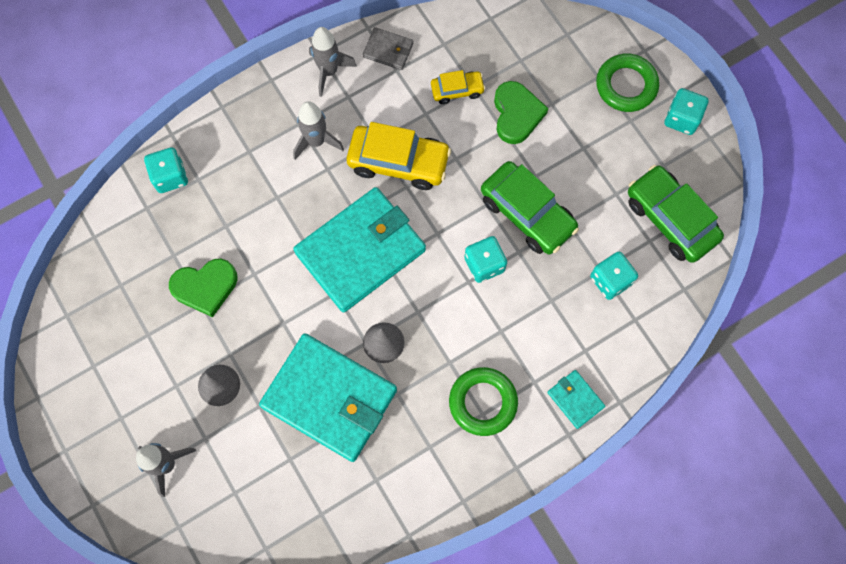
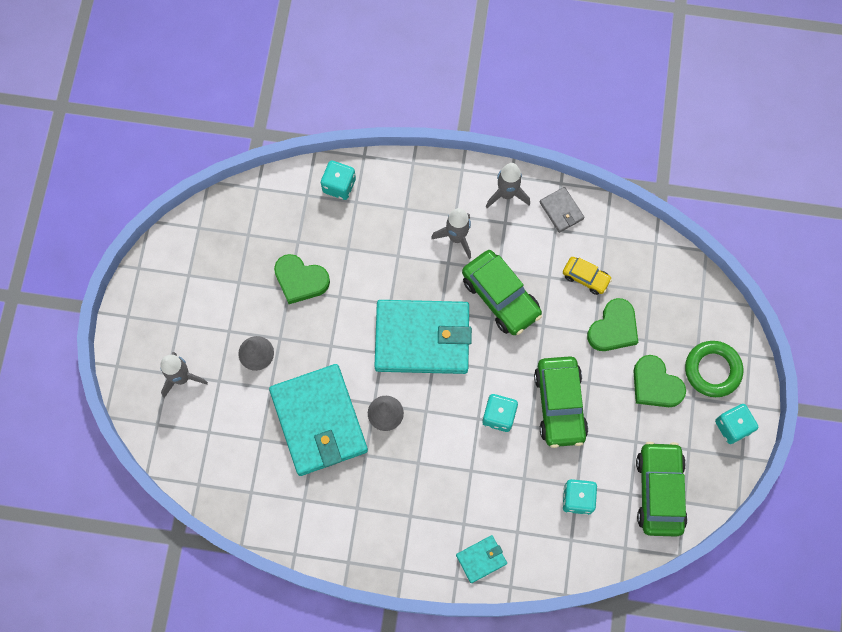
camera: 40 degrees right, 0 degrees up
(398, 162) = (500, 297): yellow car -> green car
(483, 402) = (417, 508): green ring -> none
(575, 399) = (481, 559): turquoise wallet -> turquoise wallet turned 60 degrees clockwise
(591, 134) = (655, 384): none -> green heart

